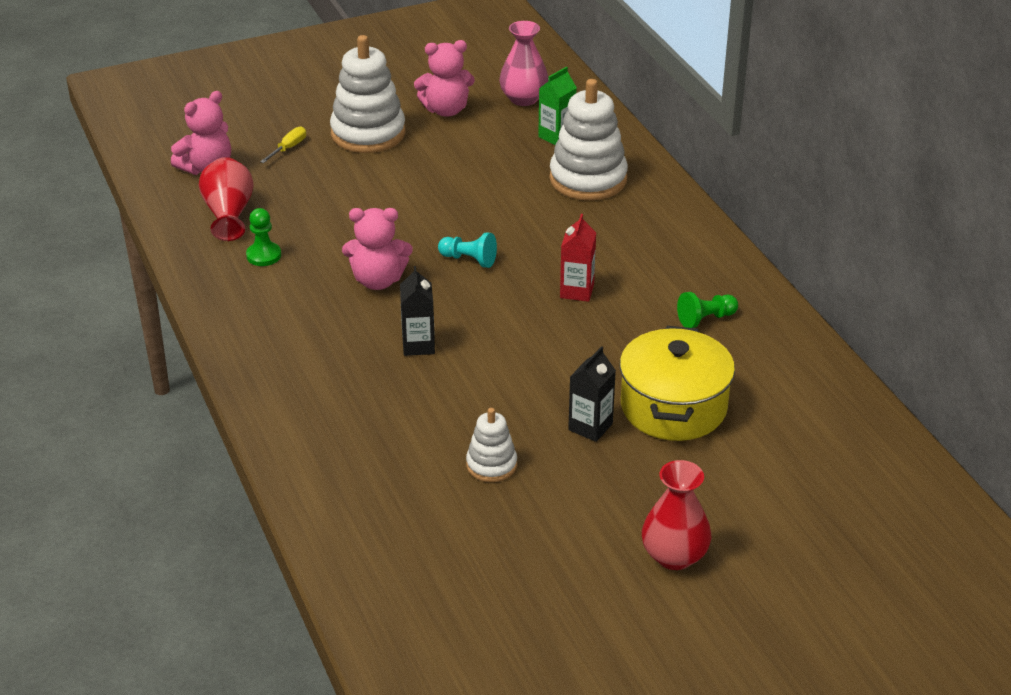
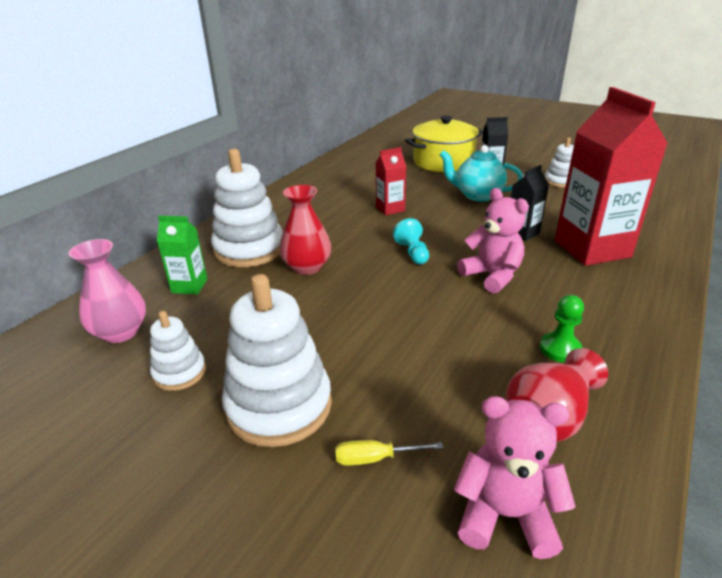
camera: 125 degrees left, 5 degrees down
(337, 366) = (592, 249): none -> red carton
(446, 110) = (179, 372): pink teddy bear -> white stacking toy
(535, 370) = (477, 195): none -> turquoise teapot
(674, 556) = (526, 139): red vase -> red vase (307, 267)
(705, 319) = (363, 174): green pawn -> none

